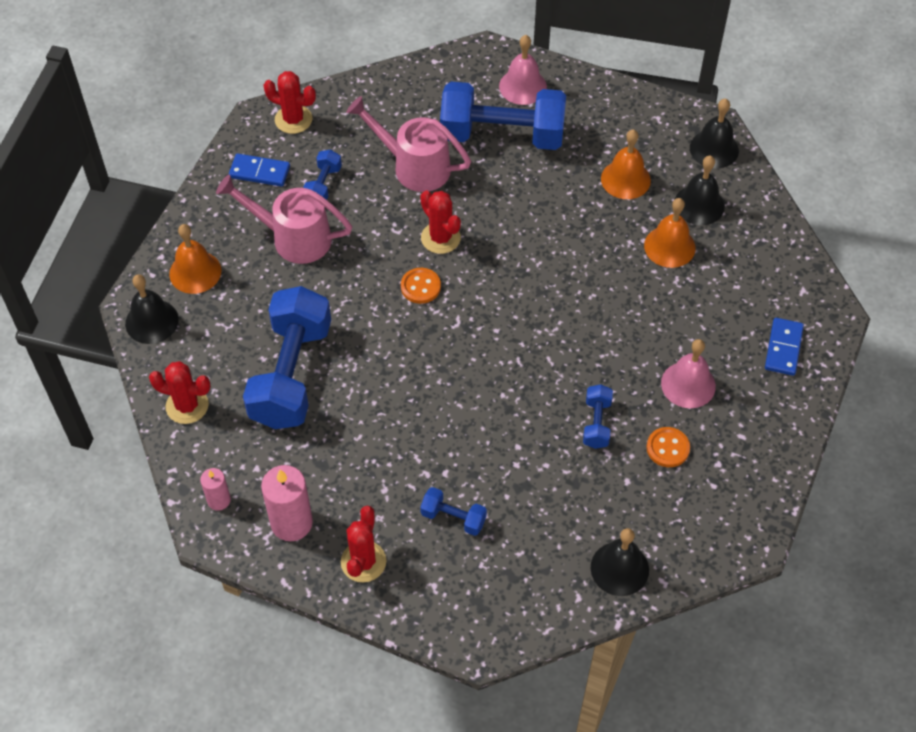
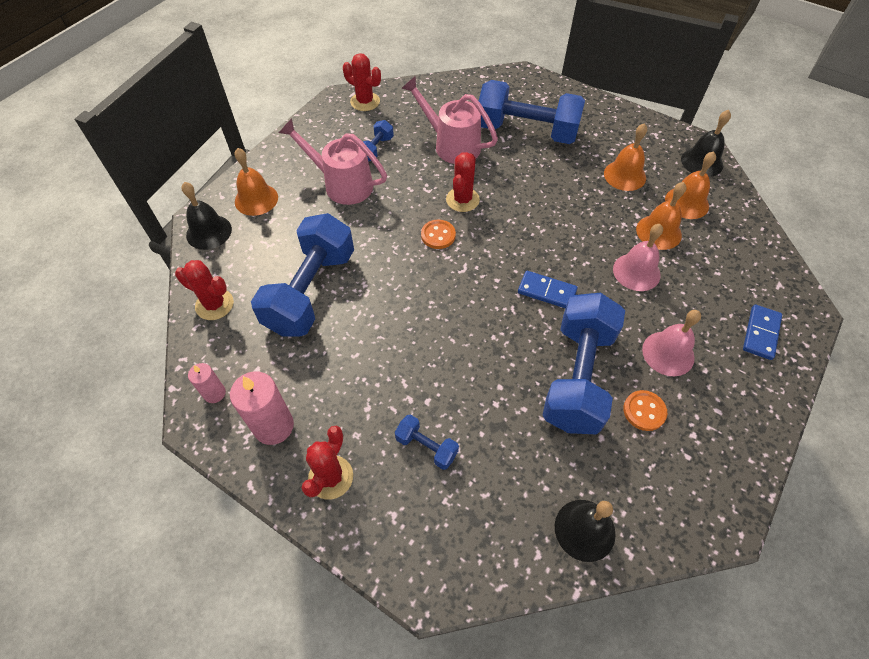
camera: 10 degrees right, 0 degrees up
(259, 172) = (329, 134): blue domino -> blue domino (546, 291)
(440, 238) = (462, 200): red cactus -> red cactus turned 45 degrees clockwise
(522, 86) = (548, 100): pink bell -> pink bell (636, 272)
(596, 423) = (577, 376): blue dumbbell -> blue dumbbell, size x2.28
(699, 205) = (687, 202): black bell -> orange bell

